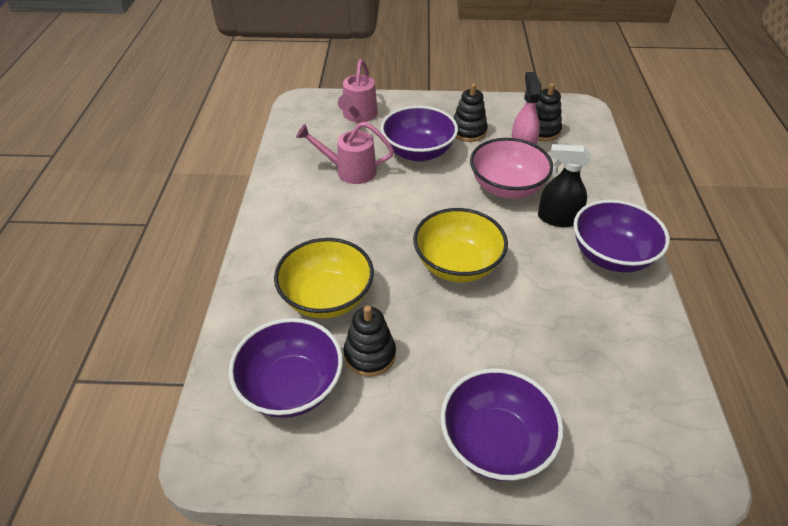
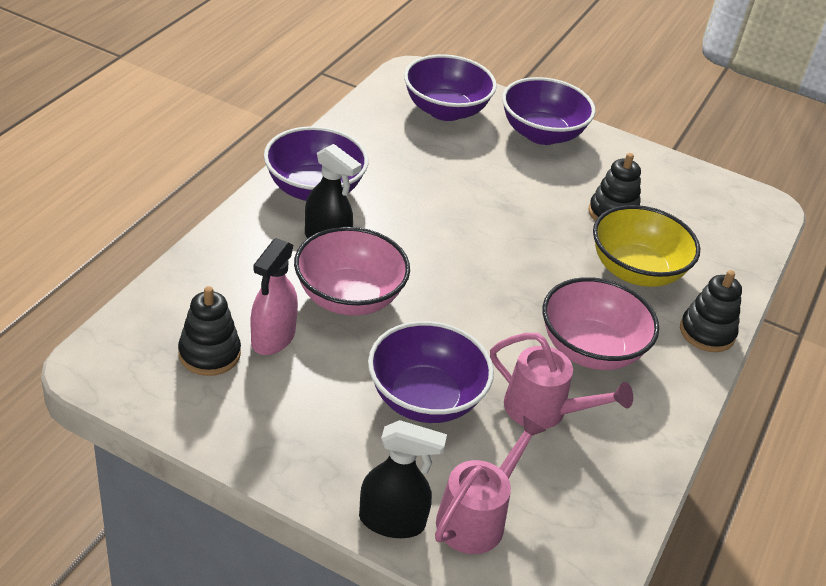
camera: 160 degrees left, 5 degrees down
(291, 386) = (691, 220): purple bowl -> purple bowl (445, 110)
(337, 217) = (590, 349): none -> pink bowl
(395, 102) = (392, 521): none -> black spray bottle
(457, 265) = (481, 245): yellow bowl -> none
(468, 131) = (319, 402): black stacking toy -> black stacking toy (707, 332)

